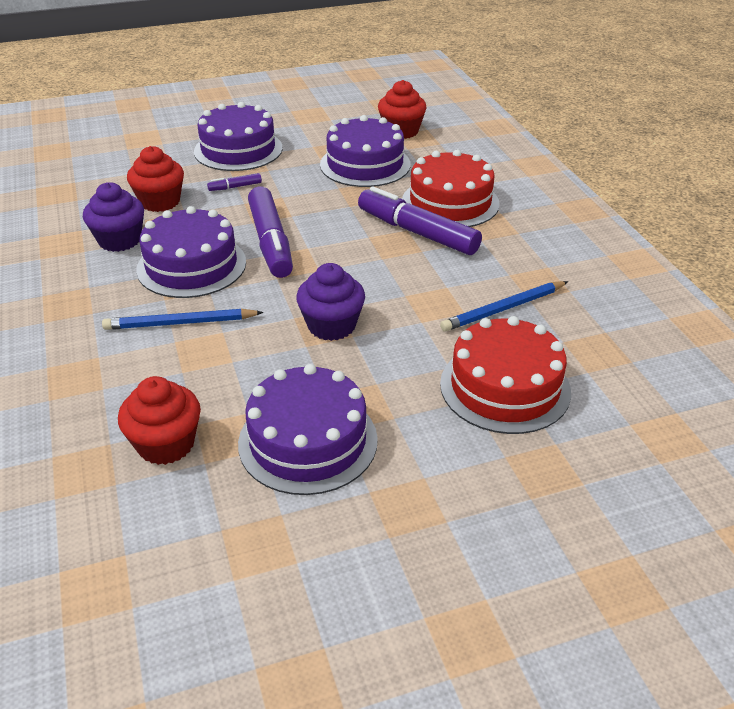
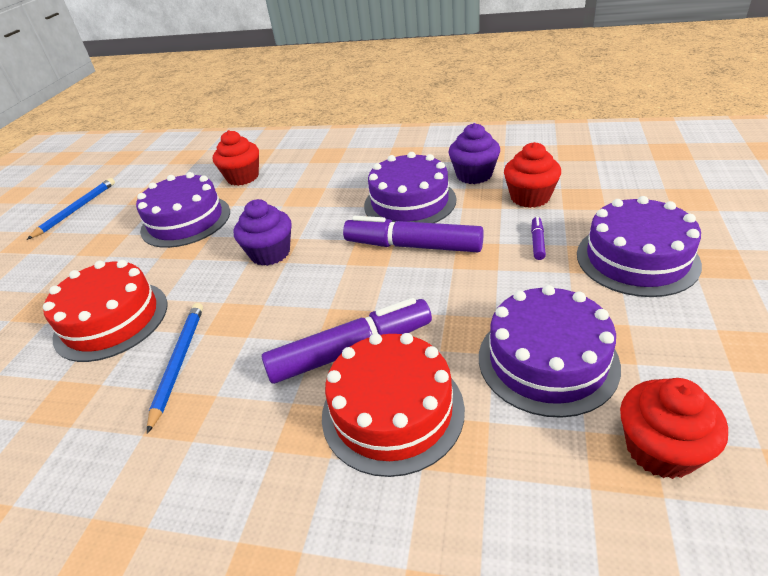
camera: 125 degrees right, 0 degrees up
(181, 323) = (342, 191): blue pencil -> blue pencil (76, 210)

